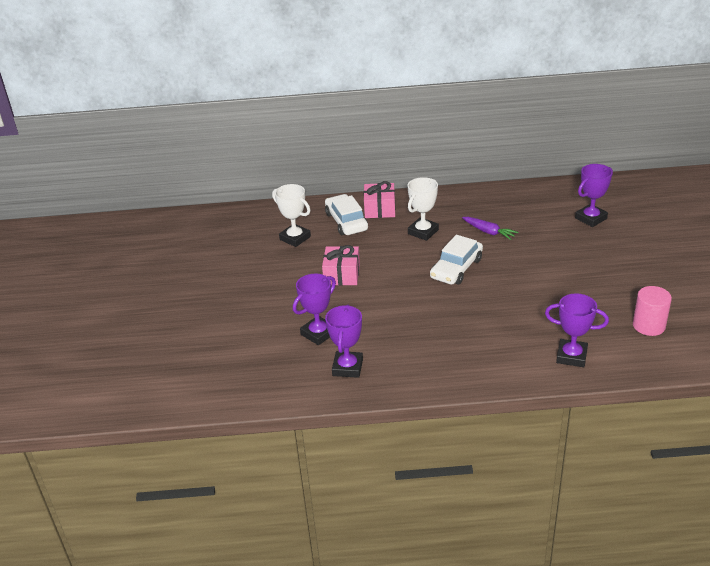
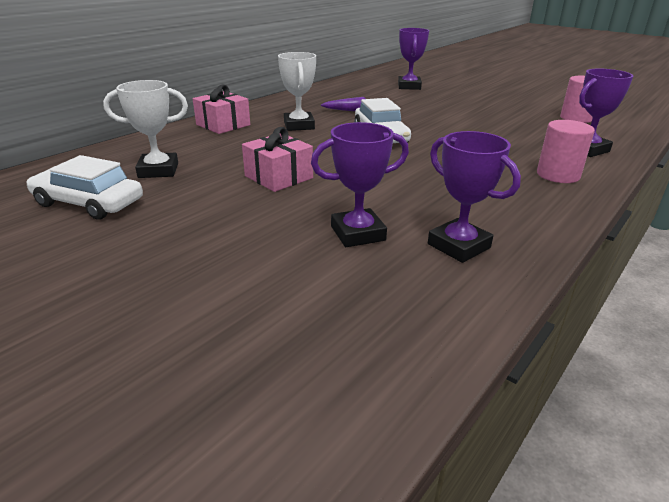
camera: 50 degrees left, 5 degrees down
(318, 333) = (358, 233): purple trophy -> purple trophy turned 75 degrees clockwise
(346, 221) = (202, 141): white car -> white car (89, 203)
(497, 362) = (558, 175): none -> pink cylinder

